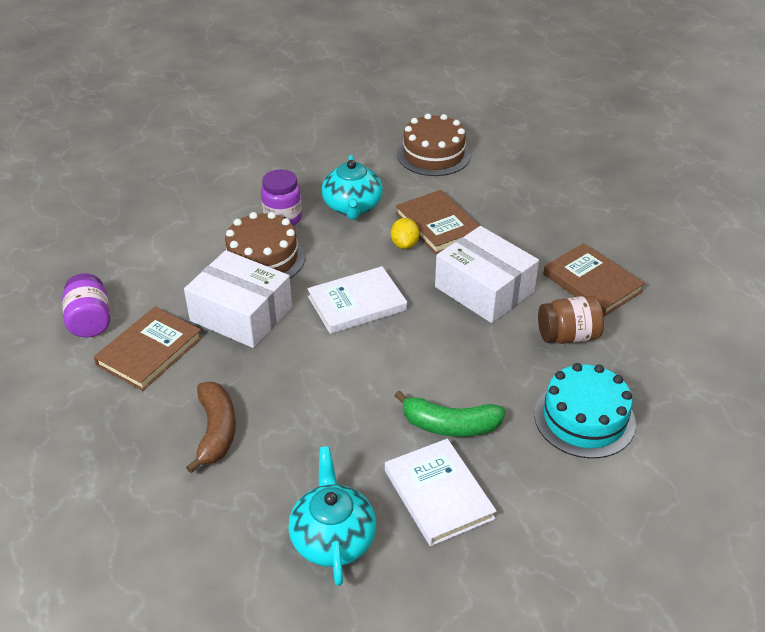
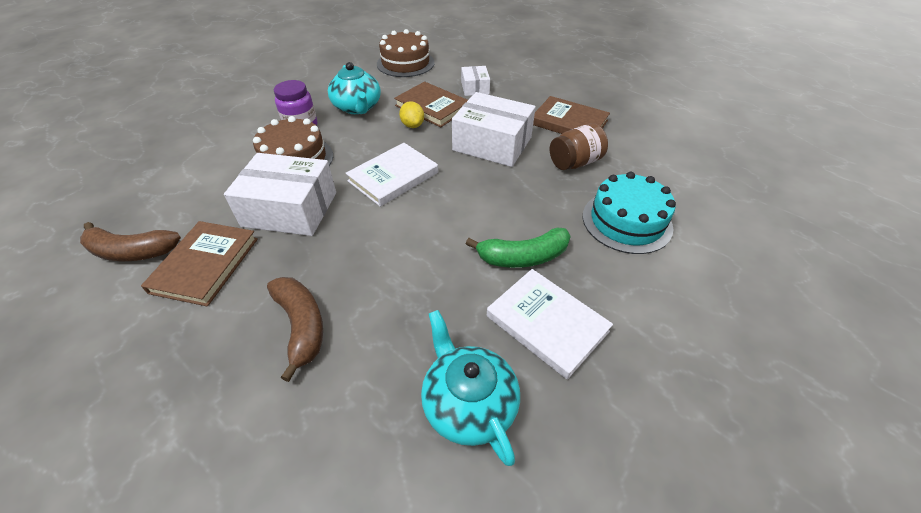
camera: 20 degrees left, 5 degrees up
(90, 321) = (132, 252): purple jar -> brown banana
(502, 209) = (475, 88): none -> white box

